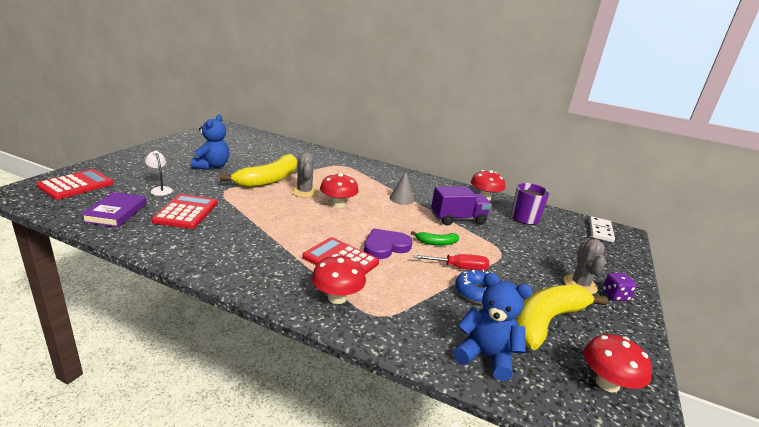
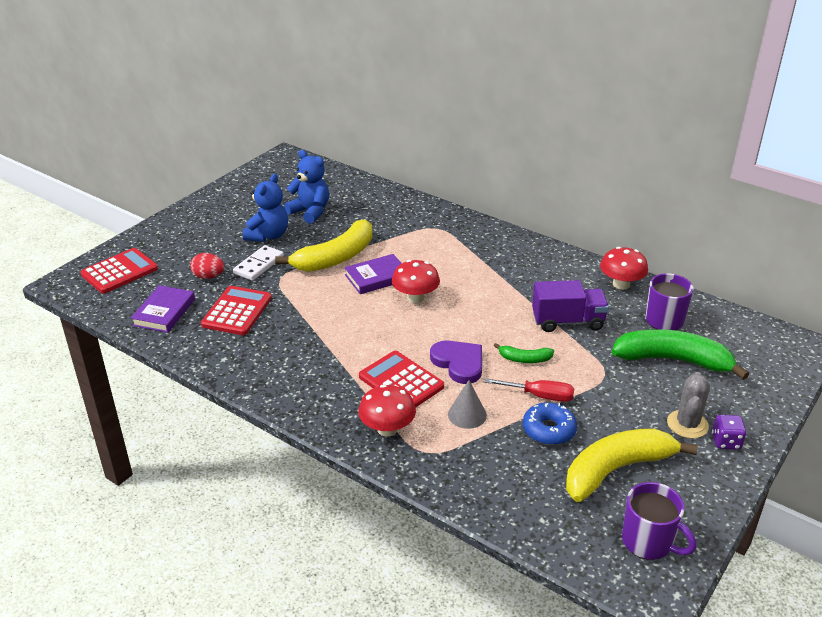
camera: 15 degrees right, 10 degrees up
(160, 189) = (208, 276): white lamp -> red egg
(304, 192) = (377, 277): grey cactus -> purple book
(385, 246) = (459, 363): purple heart -> purple heart turned 75 degrees clockwise
(401, 199) = (501, 287): grey cone -> grey cone (467, 415)
(486, 356) = (527, 504): blue teddy bear -> blue teddy bear (310, 212)
(544, 242) = (673, 360): none -> green banana
(600, 231) = (768, 343): white domino -> white domino (259, 265)
(607, 383) = (648, 542): red mushroom -> purple mug

